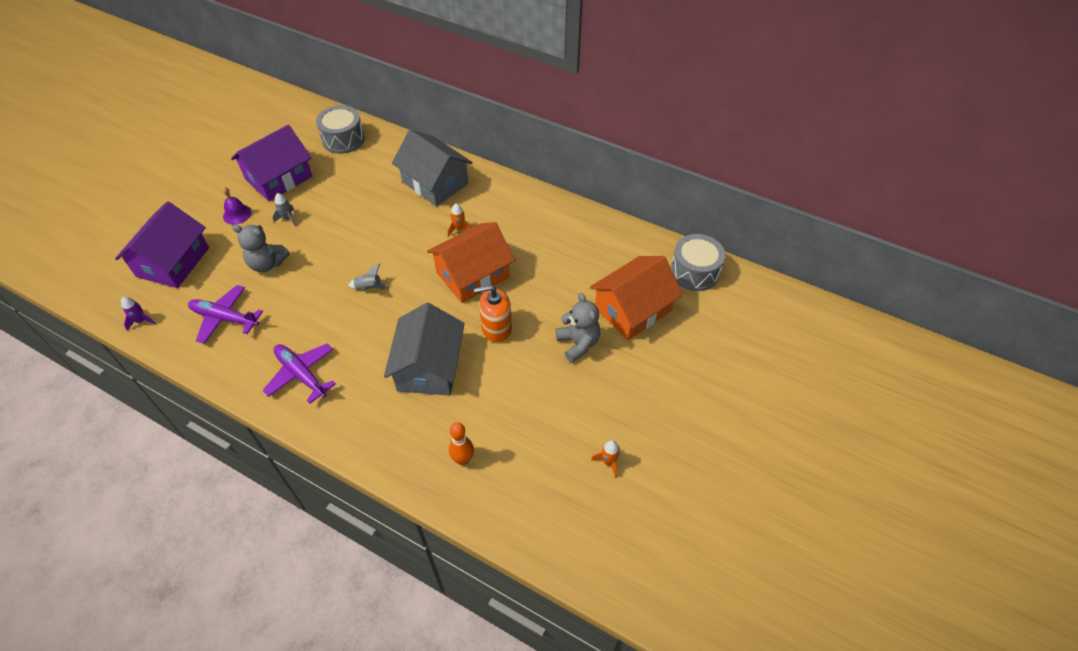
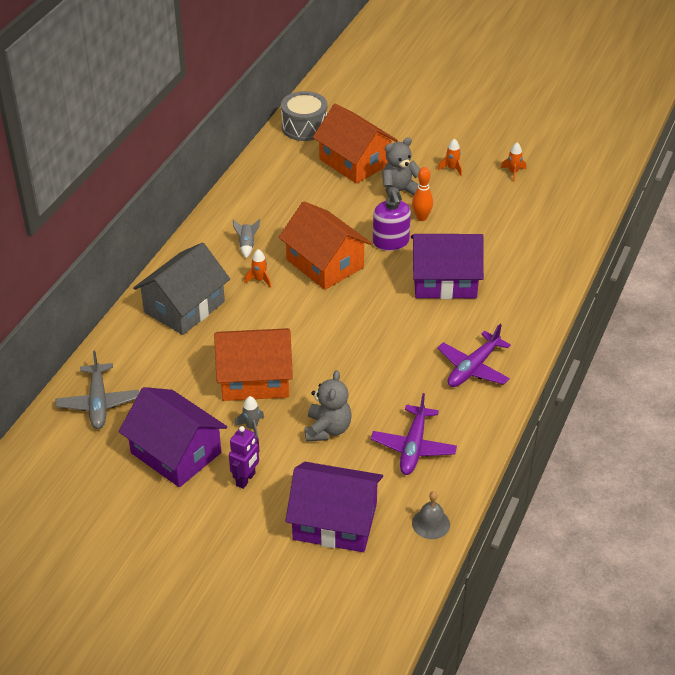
camera: 95 degrees left, 10 degrees down
(141, 321) = (431, 523): purple rocket -> grey bell
(237, 214) = (246, 479): purple bell -> purple robot
(339, 222) = (255, 379): none -> orange house
(343, 139) = (98, 403): grey drum -> grey plane
(369, 288) = (352, 337): grey rocket -> grey rocket (247, 245)
(429, 367) = (444, 281): grey house -> purple house
(463, 459) = (534, 250): orange bowling pin -> orange bowling pin (421, 218)
(496, 328) = (391, 242): orange soap dispenser -> purple soap dispenser
(618, 398) = (452, 168): none -> orange rocket

